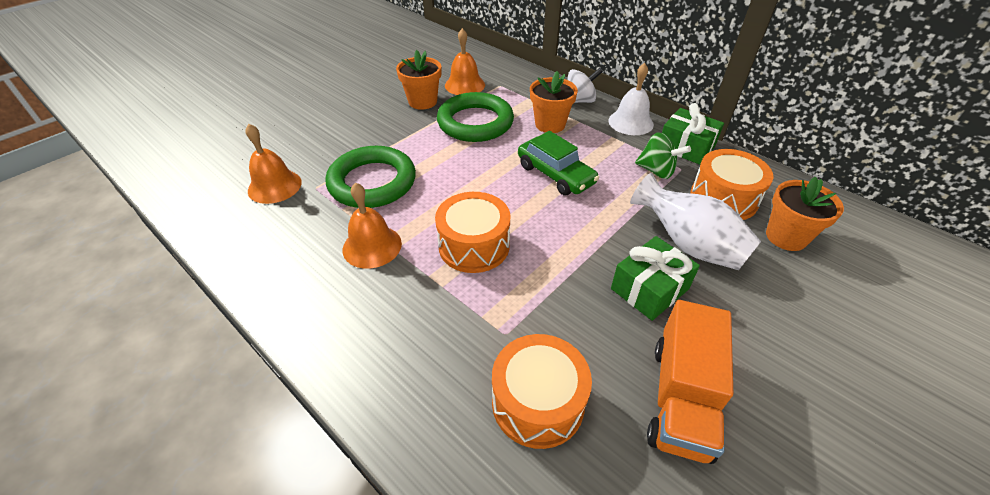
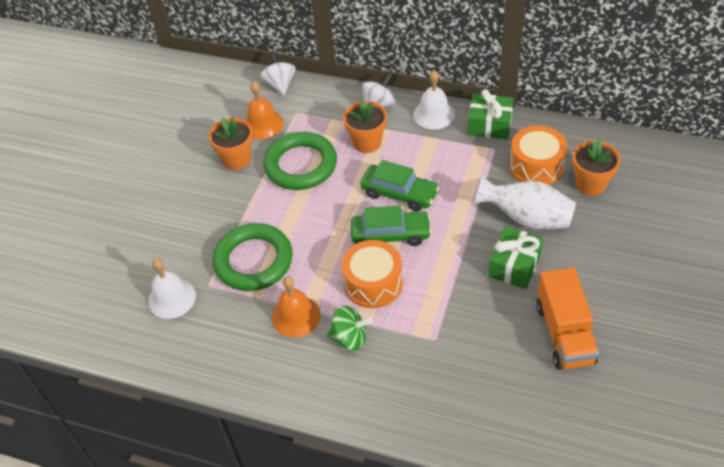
camera: 20 degrees left, 5 degrees up
(274, 186) = (172, 298): orange bell -> white bell
(500, 63) = (280, 84): none -> white spinning top
(523, 207) = (390, 235): none -> green car
(537, 402) = (480, 374): orange drum -> none
(656, 171) = (476, 159): green spinning top -> green spinning top (350, 338)

